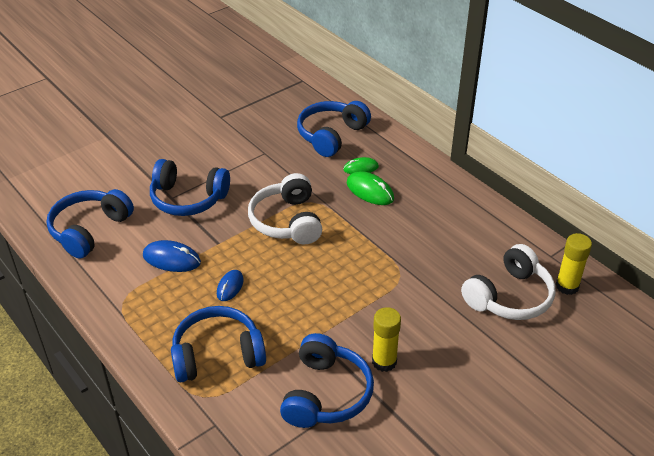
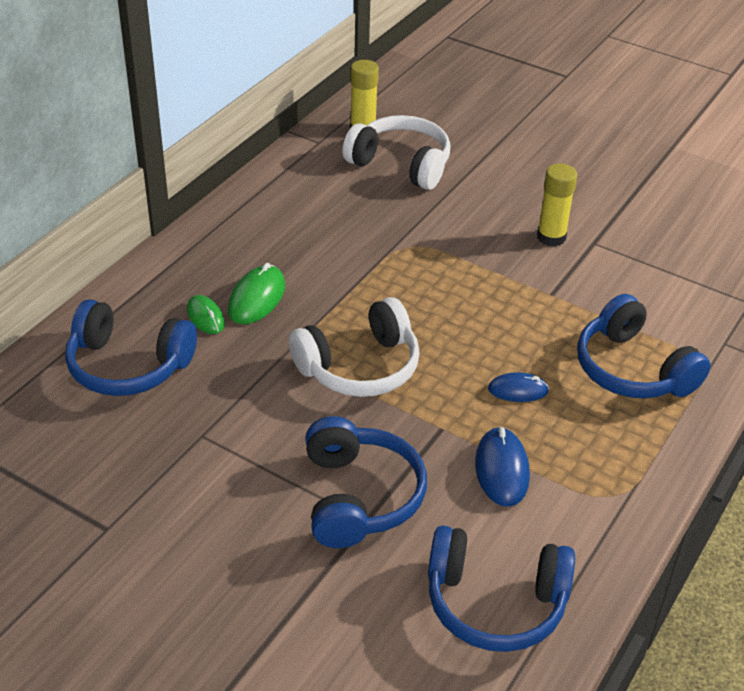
camera: 110 degrees left, 0 degrees up
(326, 394) = (623, 270): blue headphones -> none

